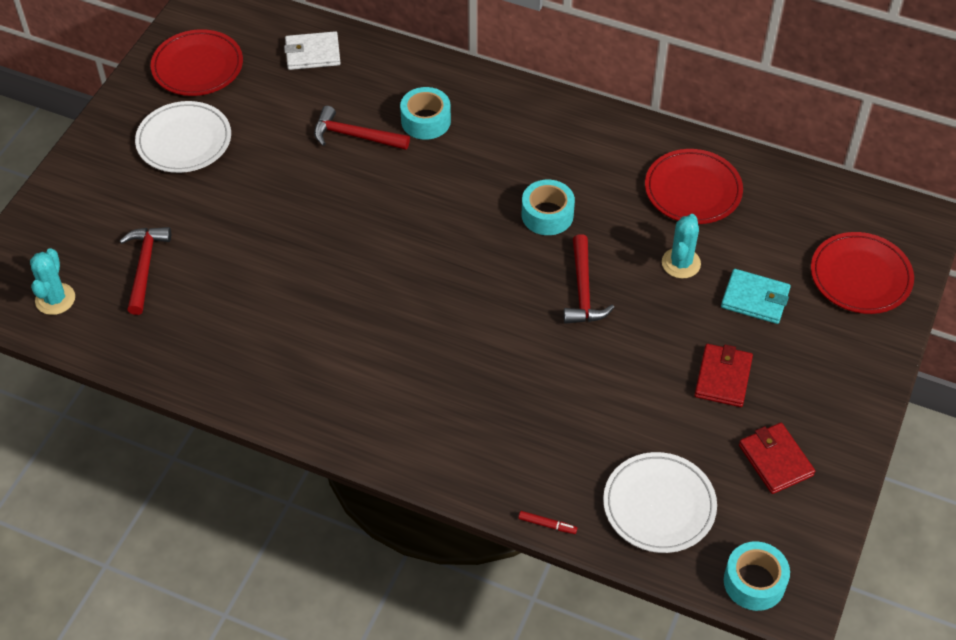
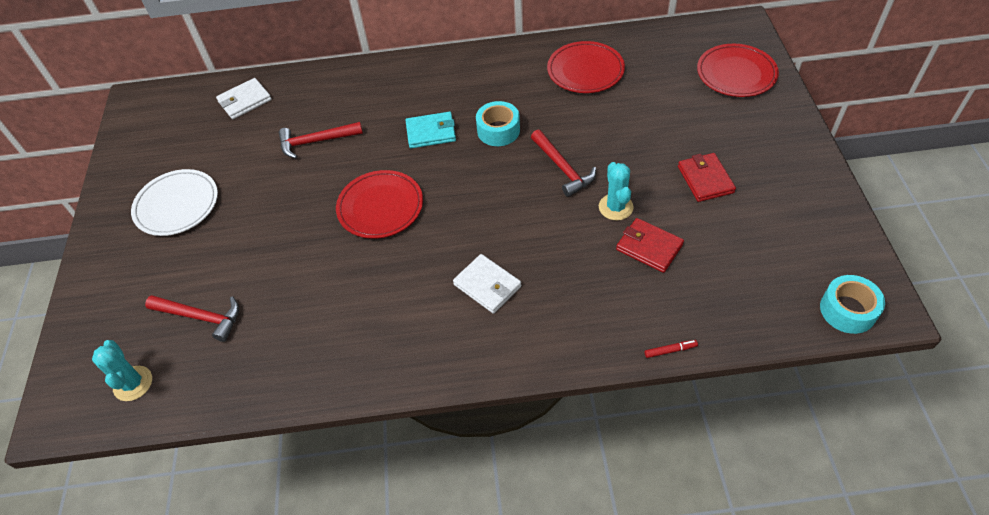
camera: 25 degrees left, 0 degrees up
(144, 267) = (201, 317): red hammer -> red hammer turned 135 degrees clockwise
(197, 66) = (156, 148): red plate -> red plate (380, 207)
(420, 372) = (487, 285): none -> white wallet
(426, 121) = (363, 108): turquoise tape -> none
(659, 505) = (737, 291): white plate -> none
(681, 263) = (615, 119): turquoise cactus -> turquoise cactus (615, 207)
(755, 299) = (682, 119): turquoise wallet -> turquoise wallet (431, 132)
(775, 460) = (787, 217): red wallet -> red wallet (649, 247)

